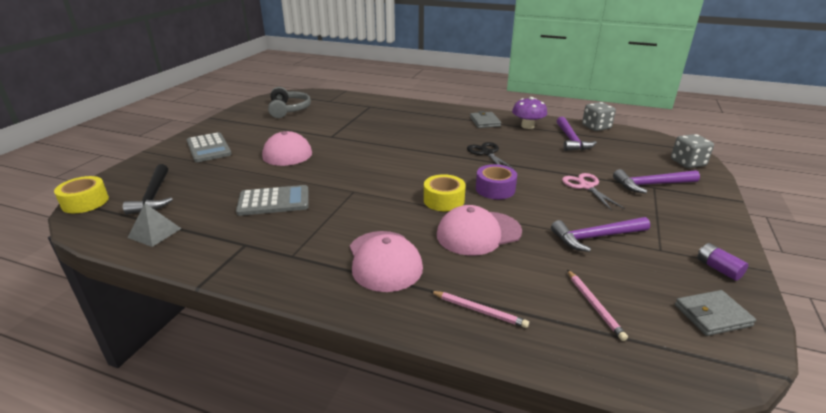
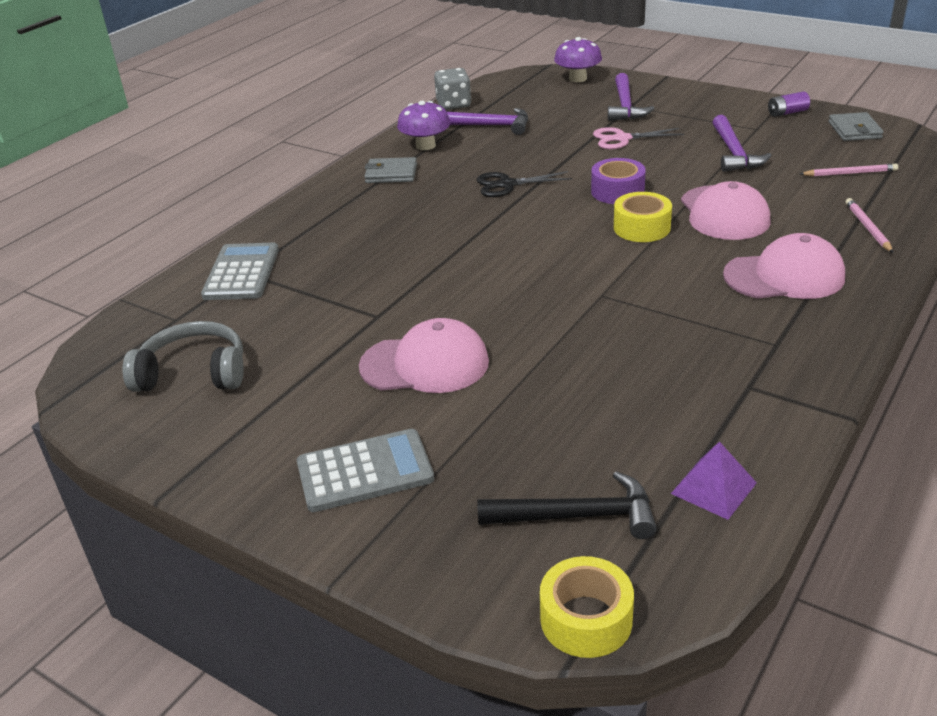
camera: 75 degrees left, 5 degrees up
(154, 233) = (714, 488): grey pyramid -> purple pyramid
(274, 201) = (622, 368): grey calculator -> grey calculator (242, 273)
(479, 311) = (867, 228): pink pencil -> pink pencil turned 45 degrees counterclockwise
(687, 163) = (577, 79): grey dice -> purple mushroom

